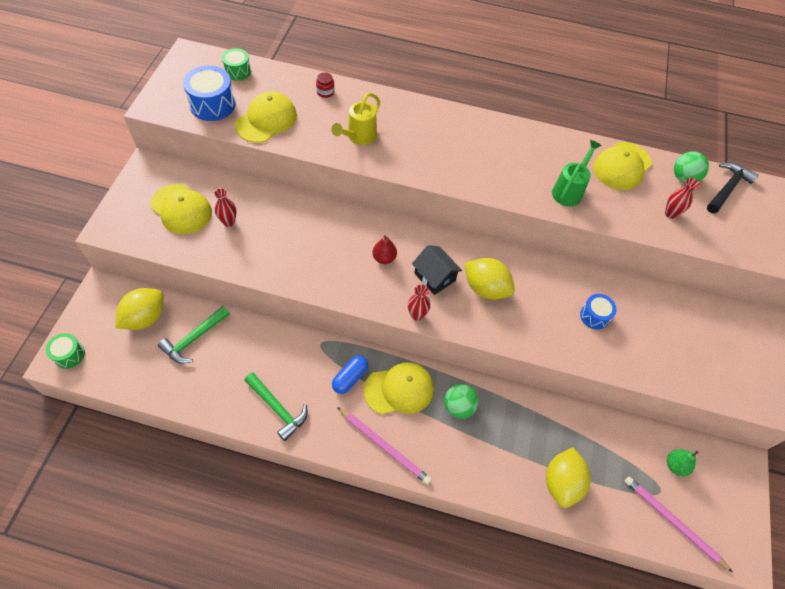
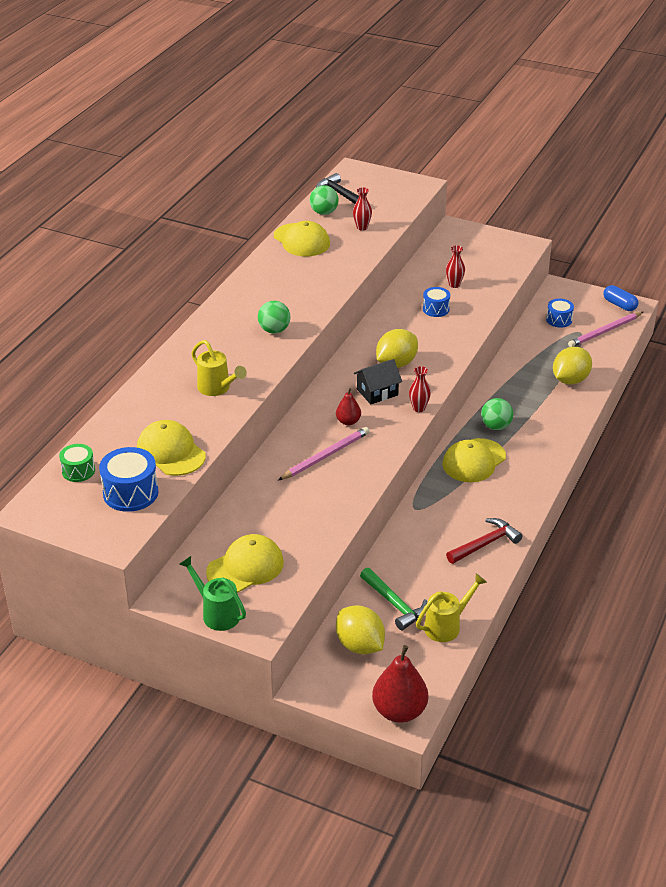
camera: 75 degrees left, 20 degrees down
(69, 355) = (399, 711): green drum -> red pear
(167, 383) = (446, 626): none -> yellow watering can
(229, 222) = (274, 529): red vase -> red vase (454, 285)
(278, 408) = (485, 544): green hammer -> red hammer
(325, 92) = (139, 406): red jar -> none
(350, 378) = (457, 491): blue capsule -> blue capsule (619, 305)
(384, 446) = (530, 476): pink pencil -> pink pencil (325, 456)
(399, 389) = (474, 461): yellow cap -> yellow cap turned 135 degrees counterclockwise
(458, 164) = (274, 330): none -> green ball
(562, 482) = (570, 380): yellow lemon -> yellow lemon turned 75 degrees counterclockwise
(569, 190) = (323, 273): green watering can -> green watering can (217, 613)
(675, 465) = (559, 320): green pear -> blue drum

